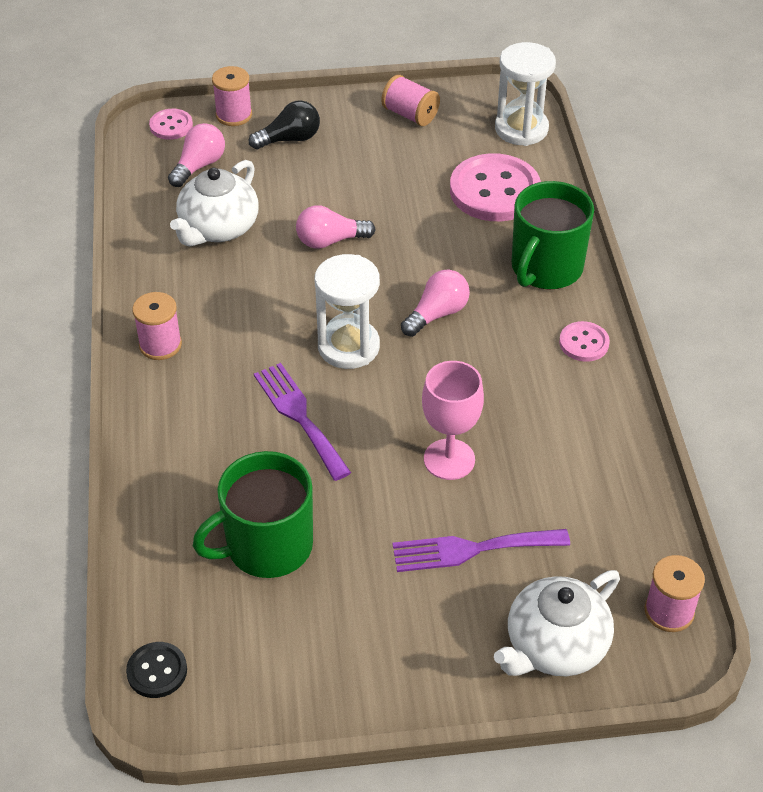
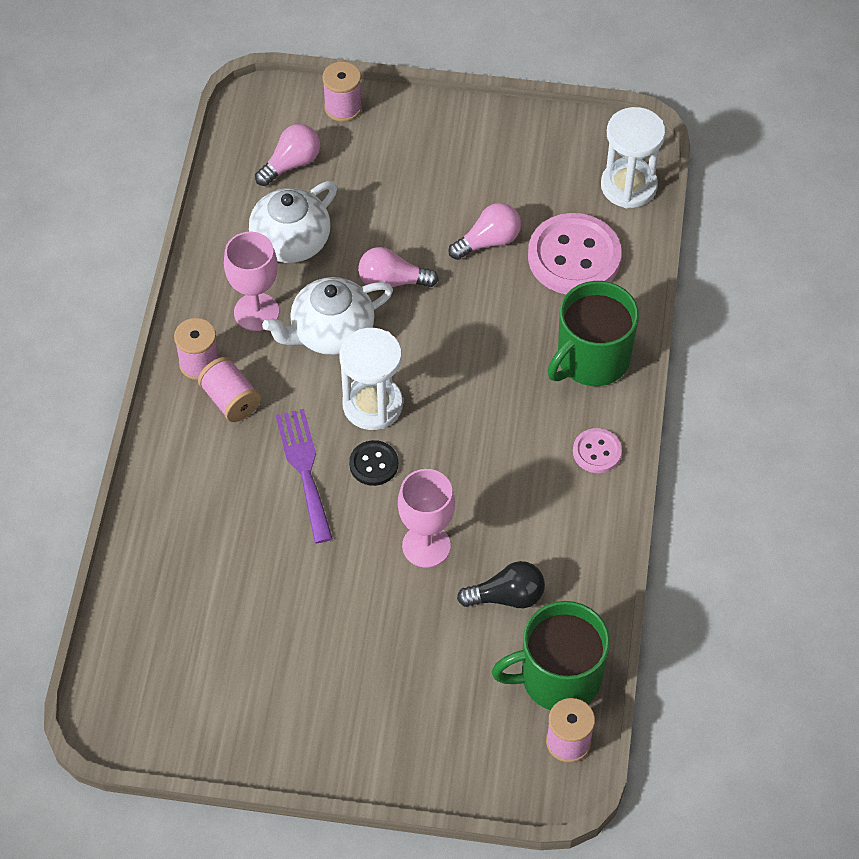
camera: 15 degrees right, 10 degrees up
(157, 671) = (112, 687): black button -> black button (373, 464)
(171, 126) = (277, 108): pink button -> none
(204, 290) = (256, 312): none -> pink goblet
(267, 546) = (237, 593): green mug -> green mug (558, 678)
(290, 139) = (390, 149): black light bulb -> black light bulb (507, 596)
(410, 115) = (521, 144): pink spool -> pink spool (231, 400)
(437, 314) = (468, 388): pink light bulb -> pink light bulb (488, 241)
(472, 549) = (415, 640): purple fork -> none
(554, 646) = (455, 749): white teapot -> white teapot (330, 332)

